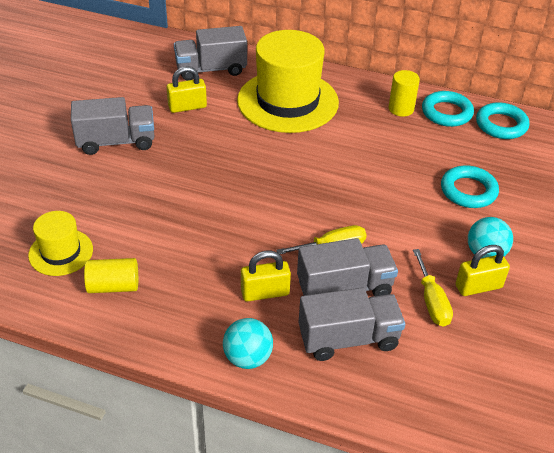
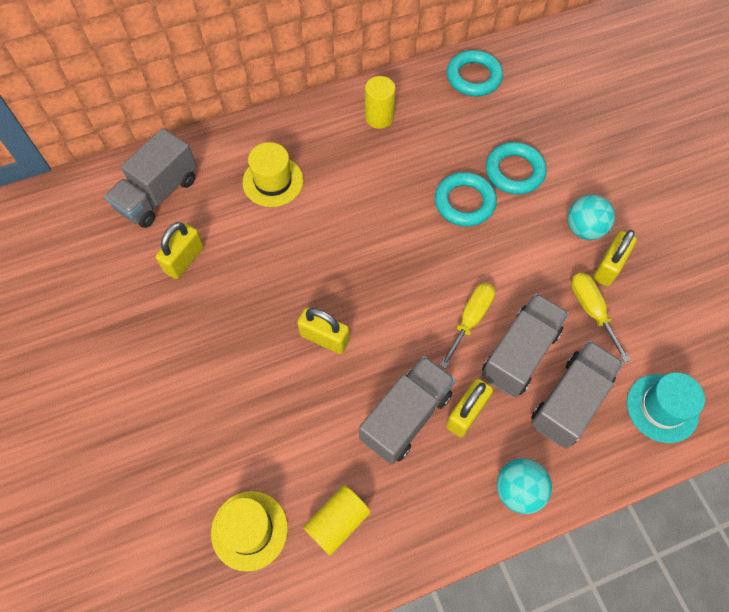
camera: 40 degrees left, 20 degrees up
(116, 142) = (159, 358): grey truck -> grey truck (406, 416)
(222, 194) = (324, 338): none -> yellow padlock
(288, 101) = (273, 181): yellow hat -> yellow hat, size x0.51
(418, 394) = (662, 408): none -> turquoise hat
(432, 301) = (591, 310): yellow screwdriver -> yellow screwdriver turned 150 degrees counterclockwise
(446, 113) = (420, 94): turquoise ring -> turquoise ring (464, 202)

